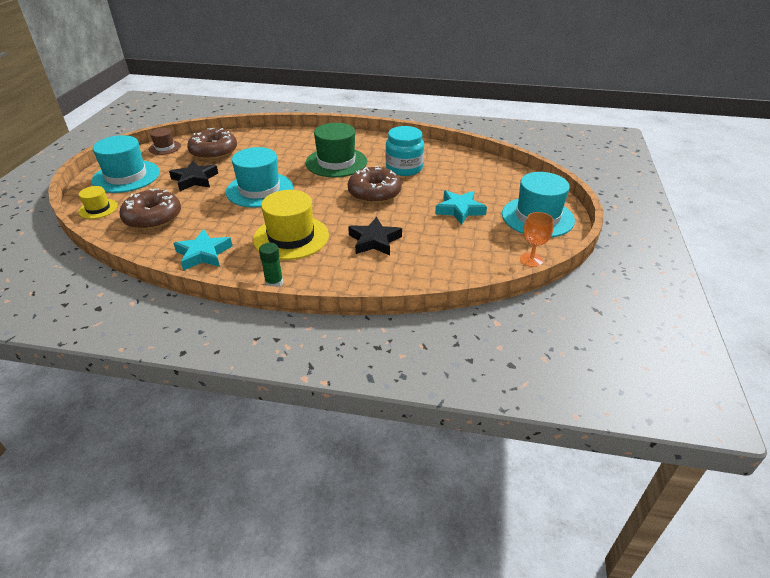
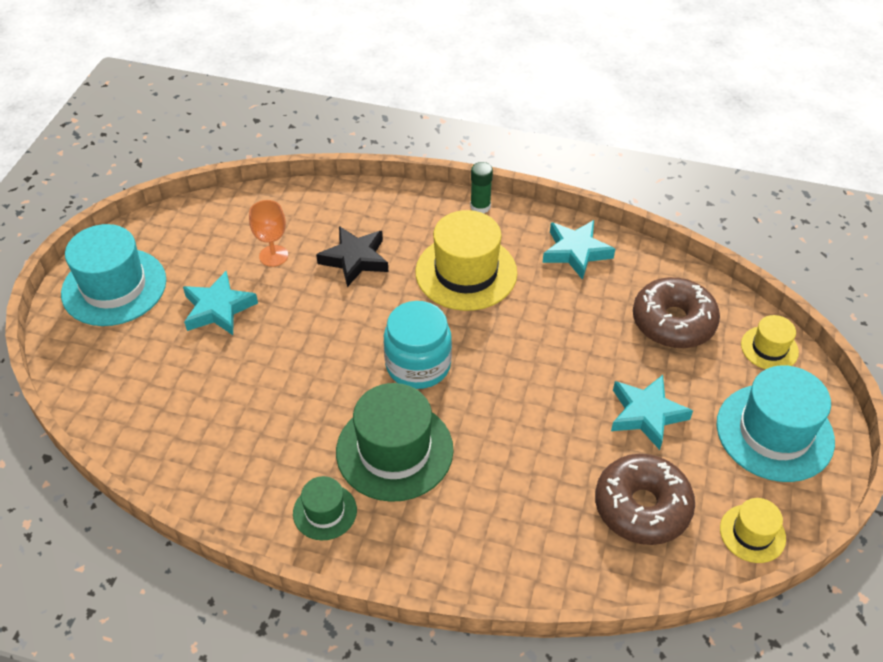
camera: 175 degrees left, 10 degrees up
(165, 147) = (752, 533): brown hat -> yellow hat
(194, 179) = (646, 414): black star -> turquoise star
(259, 190) = (526, 378): turquoise hat -> none
(368, 145) = (325, 511): none -> green hat
(374, 193) = (338, 355): brown donut -> none
(404, 168) = (271, 422): turquoise jar -> turquoise jar (418, 365)
(531, 260) = (169, 218): orange goblet -> orange goblet (273, 256)

